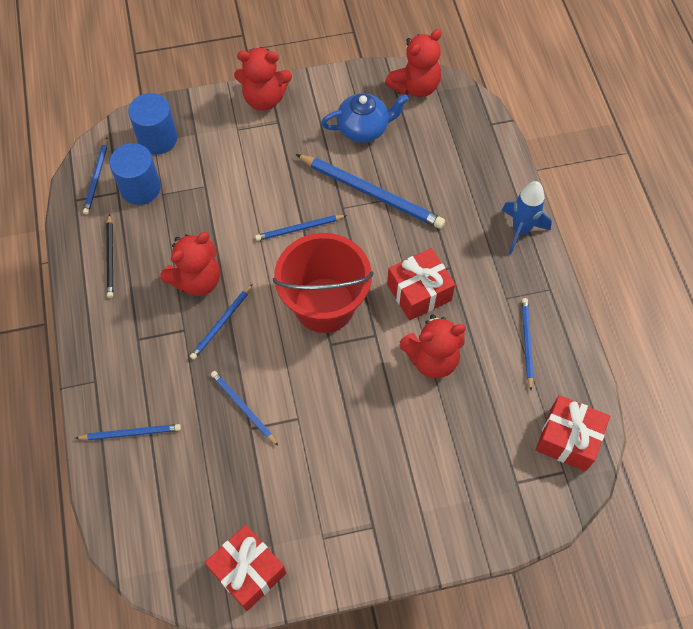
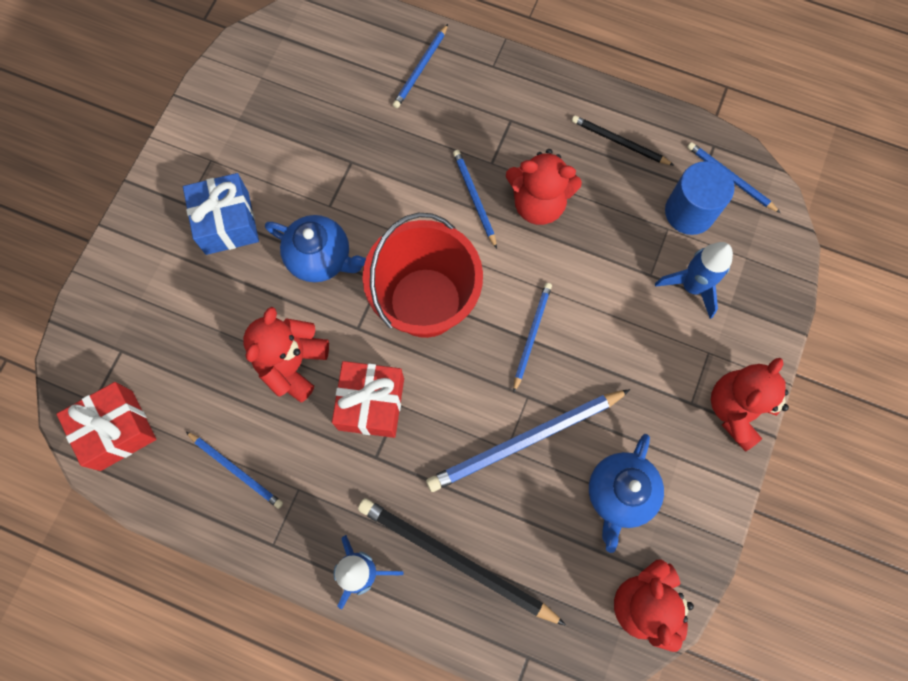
camera: 125 degrees right, 10 degrees up
(157, 138) = (747, 263): blue cylinder -> none
(197, 160) = (691, 286): none -> blue rocket
(197, 280) = (538, 203): red teddy bear -> red teddy bear turned 75 degrees counterclockwise
(243, 408) = (375, 167): blue pencil -> none
(248, 571) = (232, 90): red gift -> none
(343, 395) = (320, 258): none -> blue teapot
(365, 483) = (227, 223): none -> blue gift
(472, 187) = (455, 560): none -> black pencil

